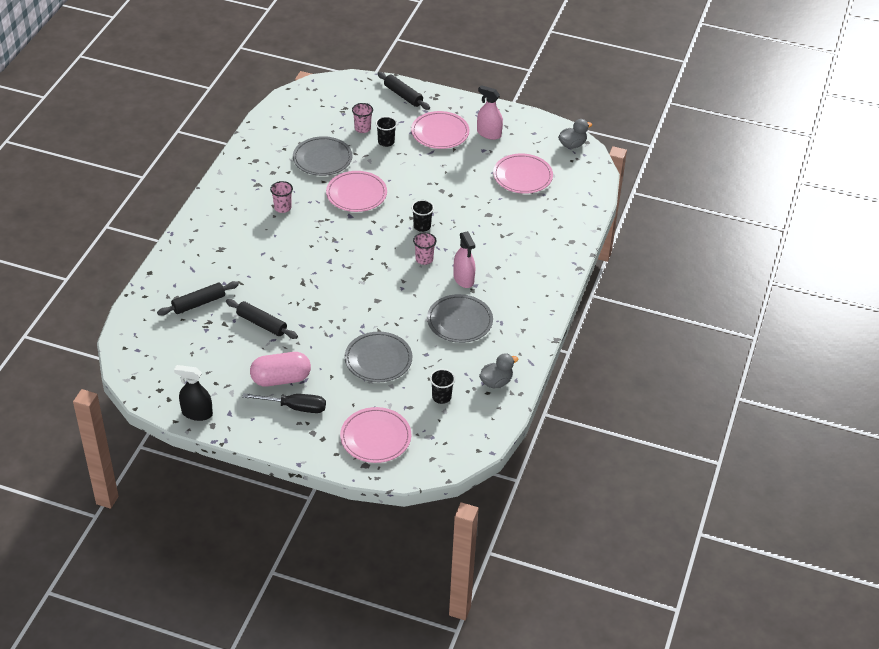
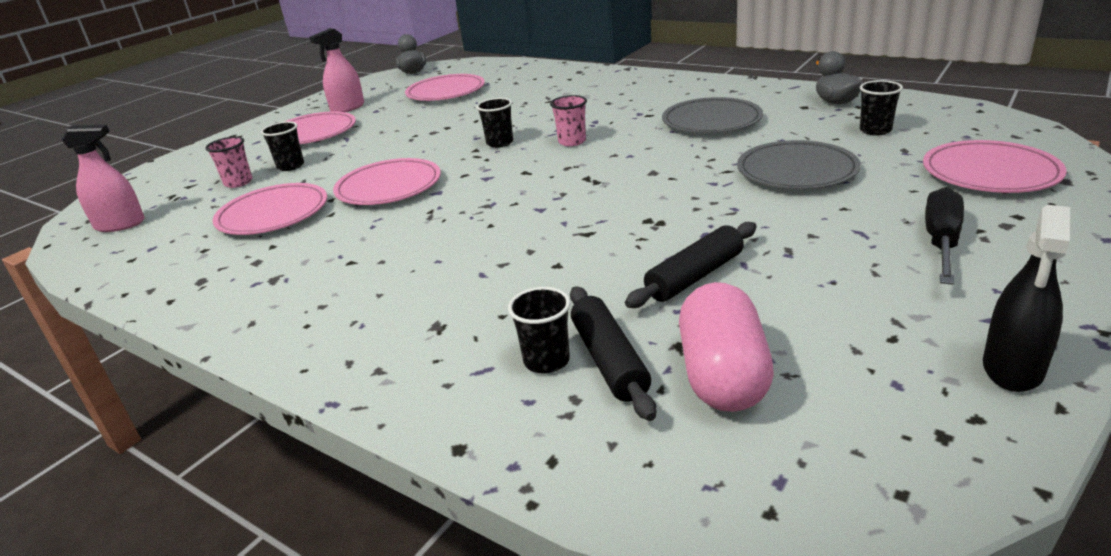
camera: 70 degrees left, 15 degrees down
(198, 286) = (546, 361): none -> black cup
(281, 379) = (861, 256): pink capsule -> pink capsule (723, 375)
(282, 208) = (366, 252): pink cup -> none
(322, 159) = (273, 214): grey plate -> pink plate
(403, 95) = (203, 155): black rolling pin -> none
(463, 279) = (624, 119): pink spray bottle -> pink spray bottle (120, 225)

